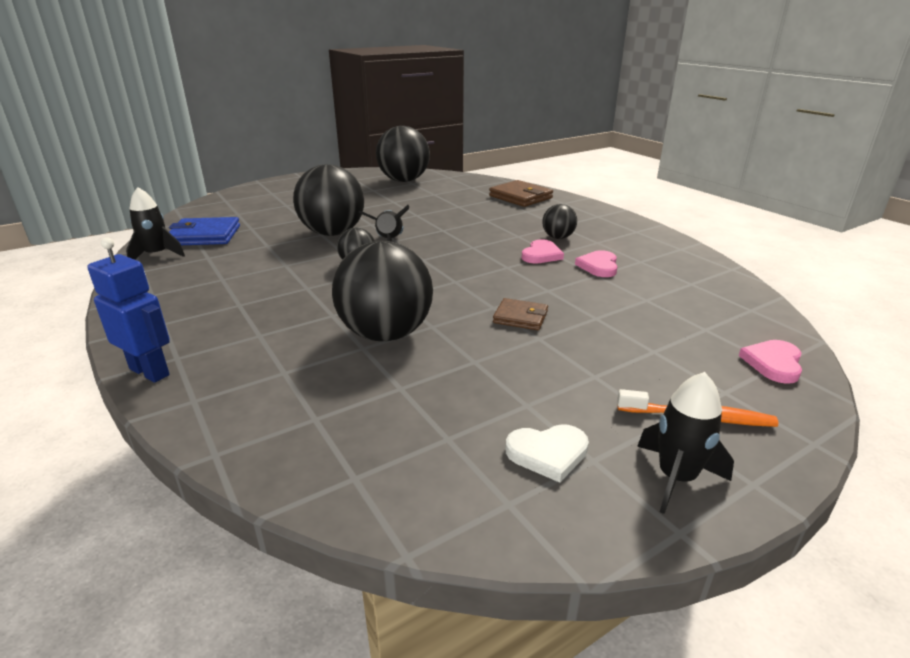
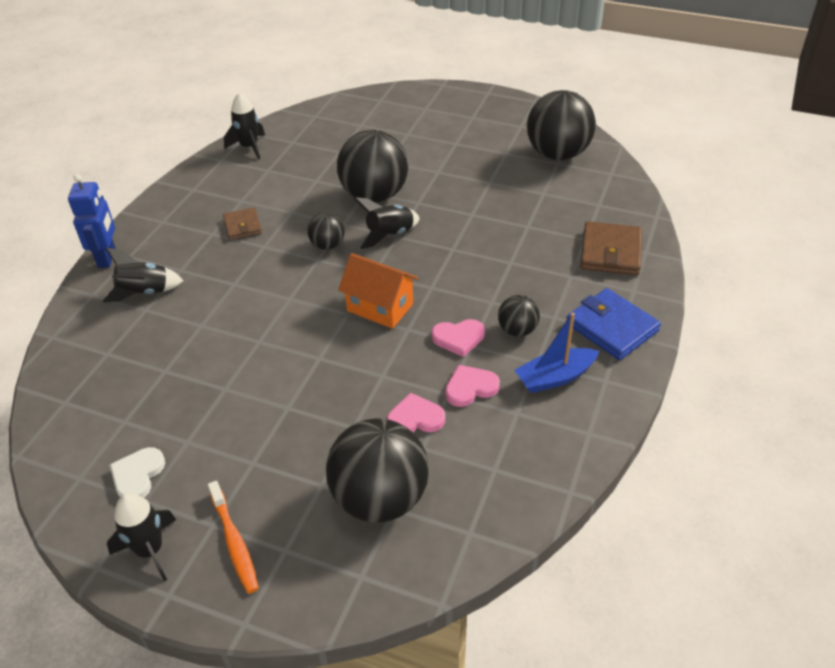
camera: 55 degrees right, 15 degrees up
(205, 236) = (302, 142): blue wallet -> blue wallet (611, 327)
(255, 365) = (144, 292): none -> black rocket
(385, 334) = (227, 325): black ball -> black ball (380, 499)
(467, 268) = (380, 307): none -> orange house
(520, 317) = (314, 382): brown wallet -> brown wallet (242, 226)
(548, 453) = (137, 475): white heart -> white heart turned 60 degrees clockwise
(618, 241) = (555, 377): none -> blue boat
(773, 363) = (361, 572): pink heart -> pink heart (415, 418)

